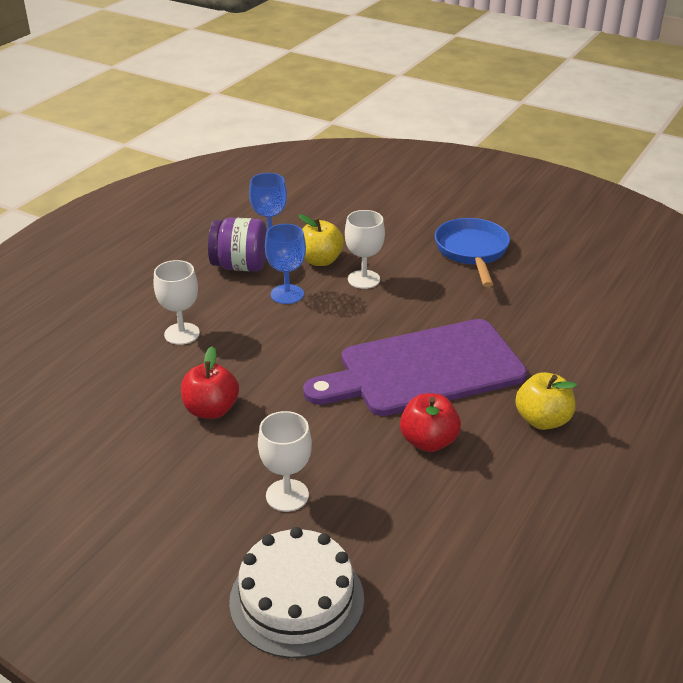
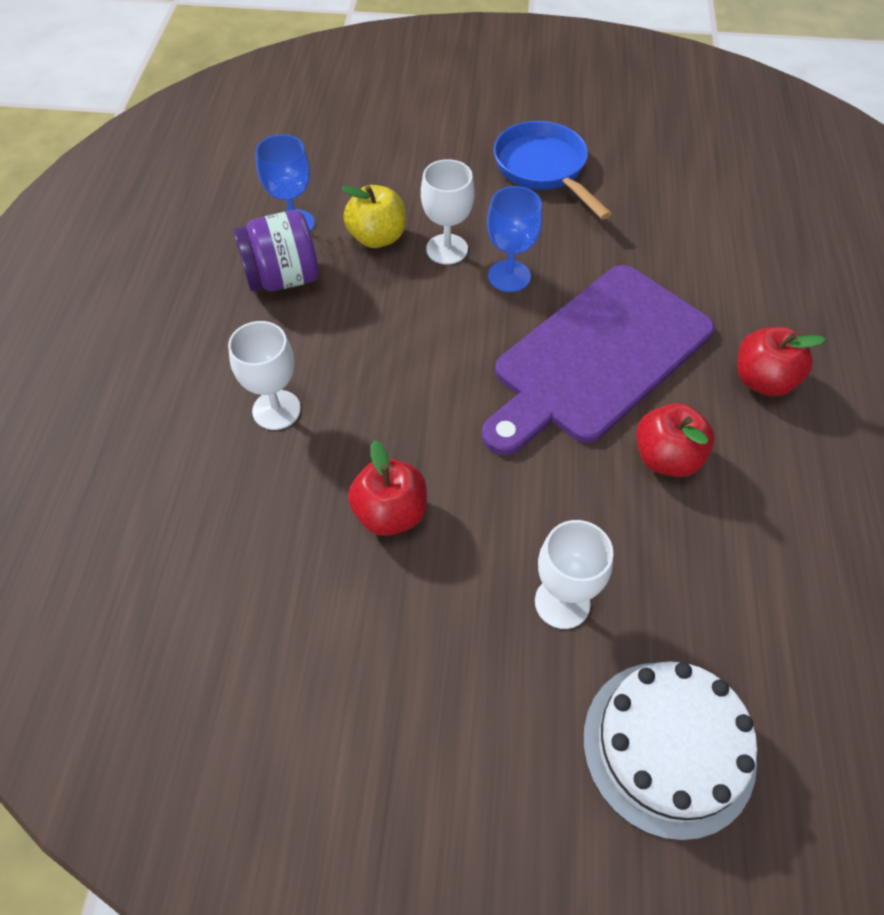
camera: 25 degrees left, 20 degrees up
(287, 294) = (370, 302): blue goblet -> blue goblet (509, 276)
(542, 420) = (763, 380): yellow apple -> red apple

